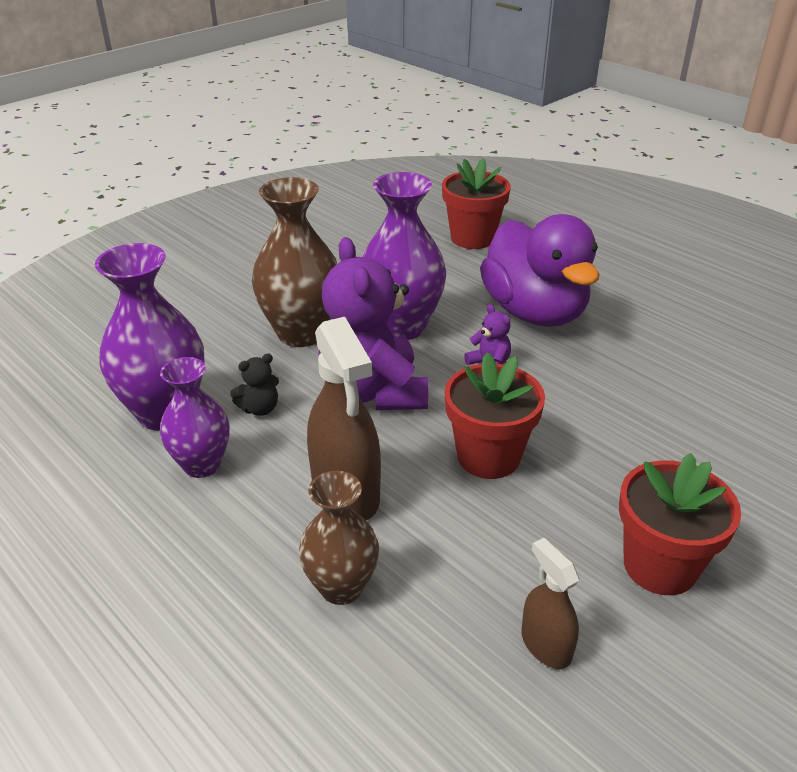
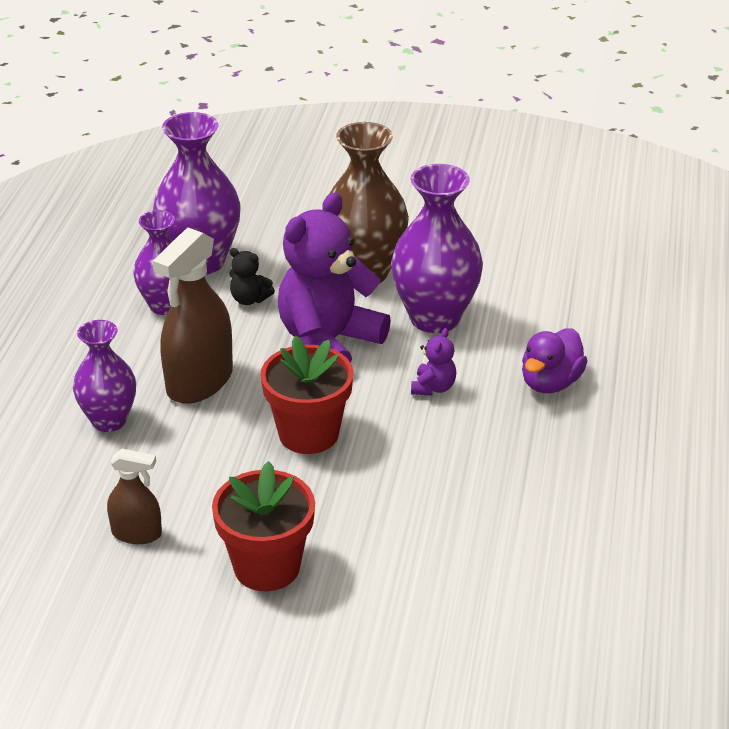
camera: 55 degrees right, 0 degrees up
(341, 587) = (109, 420): brown vase -> purple vase
(472, 238) = (640, 295): red flower pot -> none
(534, 312) = (550, 383): purple duck -> purple duck, size x0.53
(545, 645) = (137, 533): brown spray bottle -> brown spray bottle turned 75 degrees clockwise

